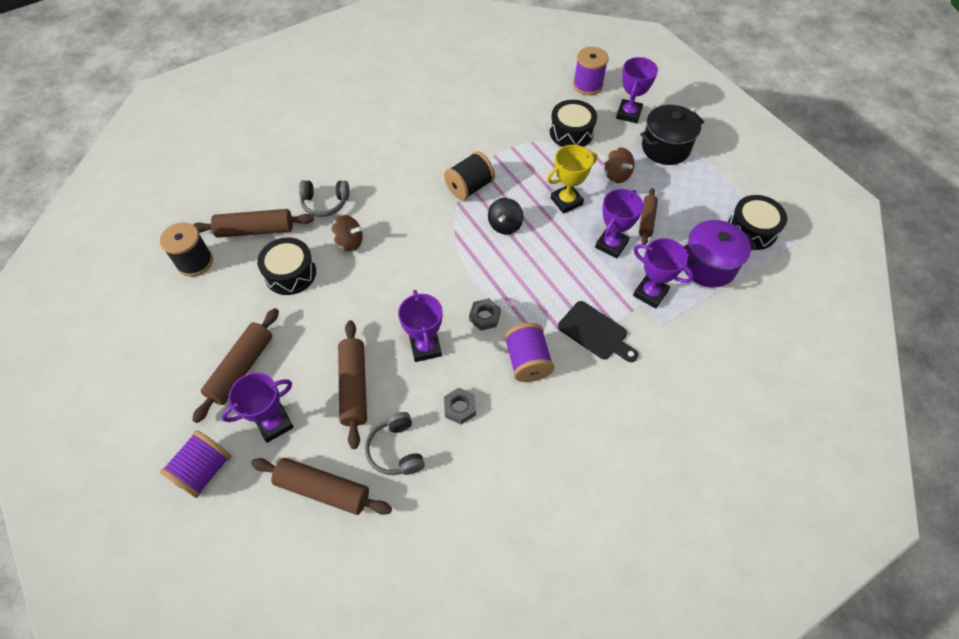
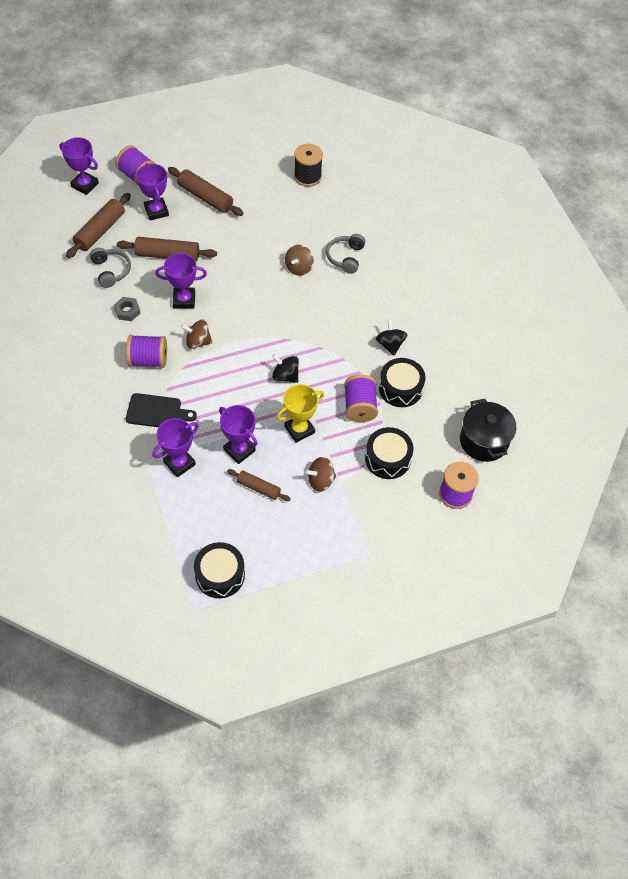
camera: 100 degrees right, 0 degrees up
(255, 230) = (329, 212): brown rolling pin -> none
(290, 273) = (279, 229): black drum -> black drum (400, 388)
(396, 450) = (111, 271): grey headphones -> grey headphones turned 75 degrees clockwise
(438, 149) = (390, 344): none -> black spinning top
(469, 187) = (336, 359): black spool -> none
(484, 317) = (198, 342): grey nut -> brown spinning top
(521, 160) = (359, 407): none -> purple spool
(566, 201) = (299, 429): yellow trophy -> yellow trophy turned 75 degrees clockwise
(595, 332) = (157, 412): black cutting board -> black cutting board turned 135 degrees counterclockwise
(629, 114) = (403, 520): purple trophy -> purple trophy (85, 185)
(665, 148) = (346, 537): black pot -> black pot (484, 441)
(708, 265) = (192, 520): purple pot -> none

